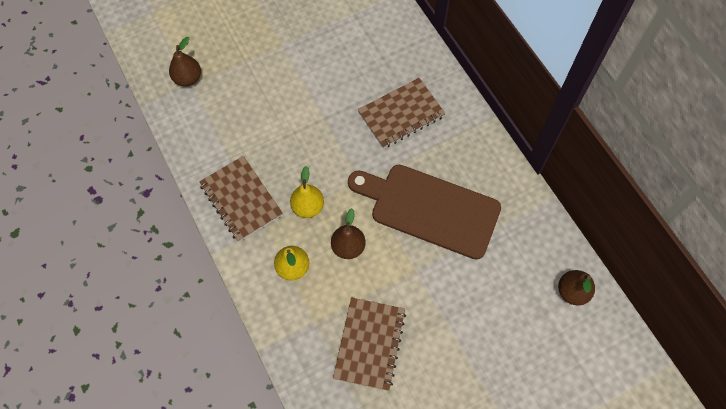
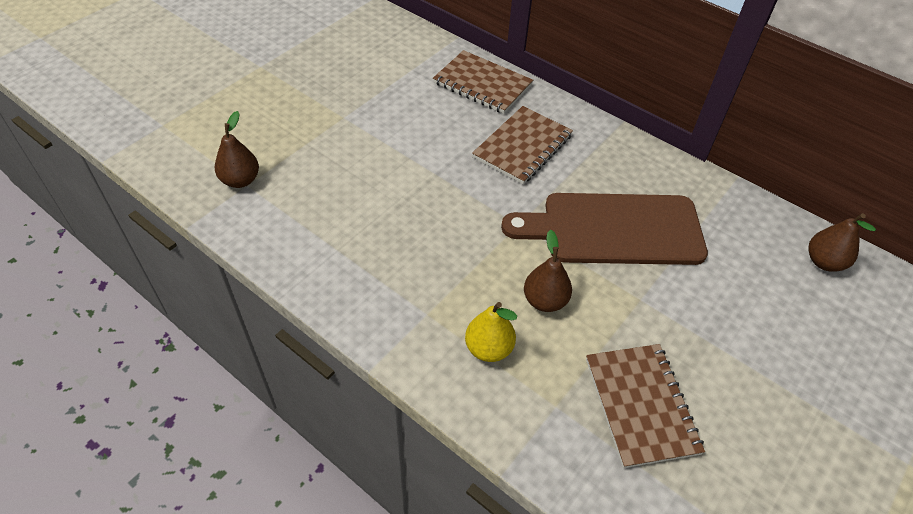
camera: 25 degrees left, 15 degrees down
(241, 199) = (377, 291): brown notebook -> brown notebook (482, 84)
(308, 207) = (468, 272): yellow pear -> none

